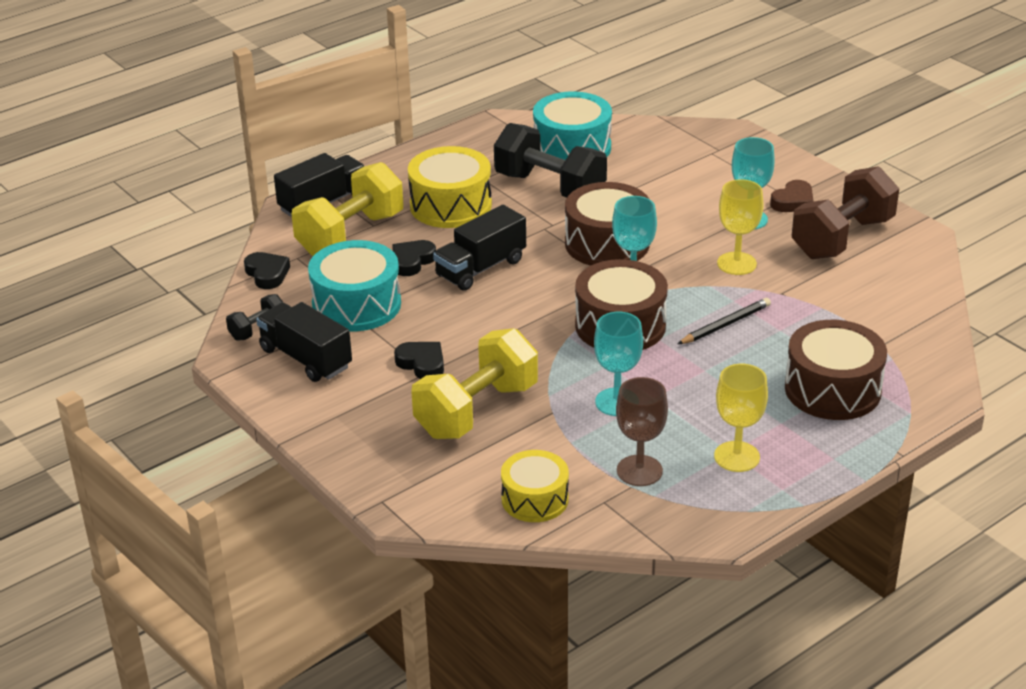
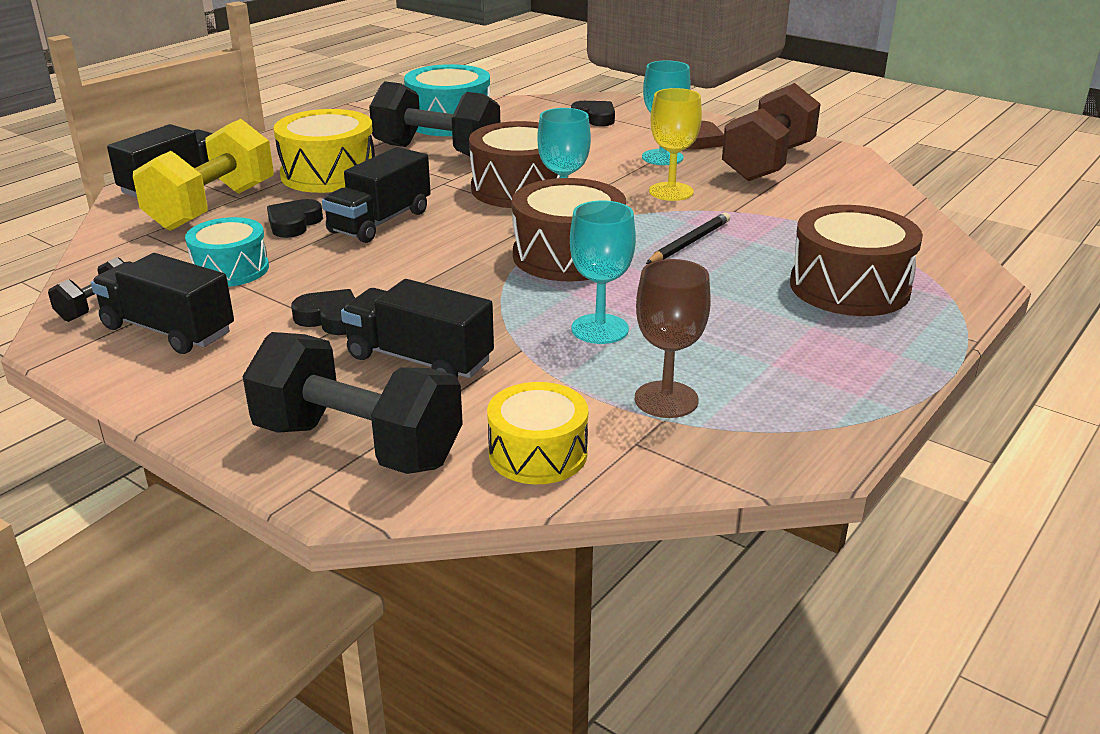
camera: 15 degrees left, 5 degrees down
(267, 274) = (108, 252): black heart -> black heart (595, 118)
(356, 305) = (231, 269): turquoise drum -> turquoise drum, size x0.65
(419, 474) = (358, 445): none -> black dumbbell
(477, 410) = (419, 359): yellow dumbbell -> black truck
(737, 457) = (781, 368): yellow goblet -> none

